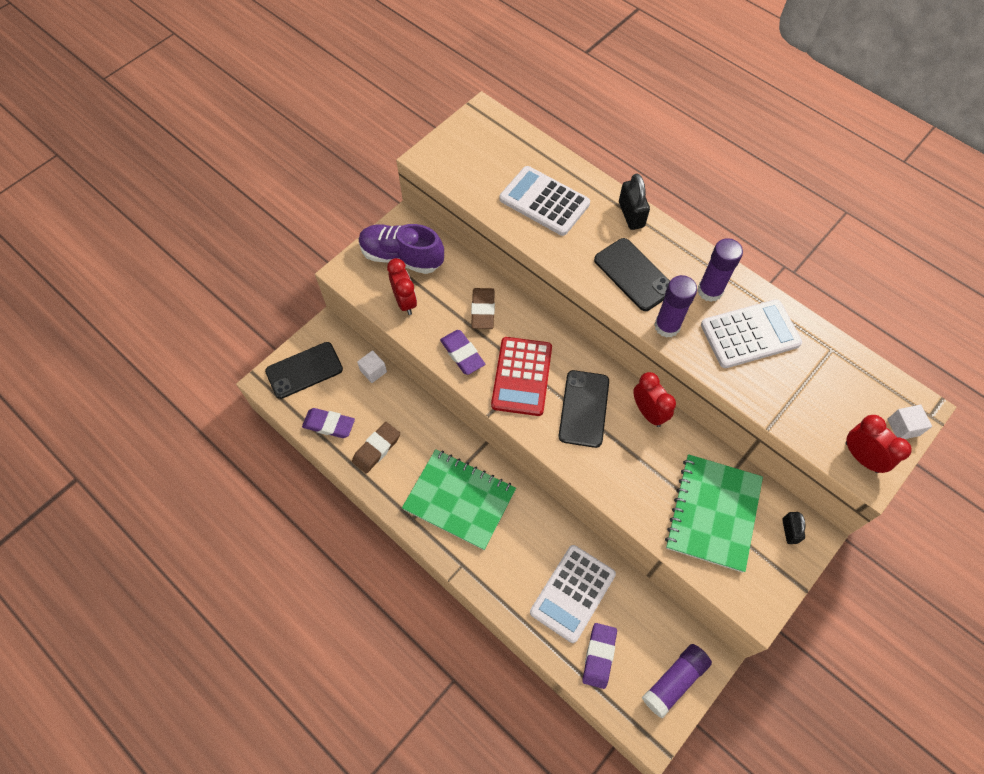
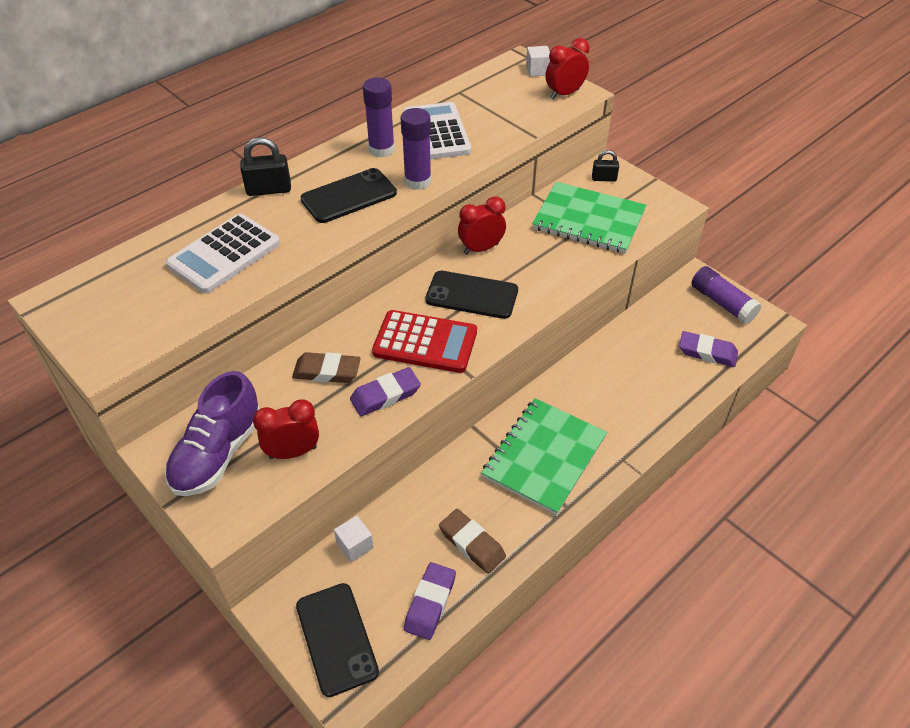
camera: 85 degrees left, 15 degrees down
(572, 593) = (647, 366): white calculator -> none

